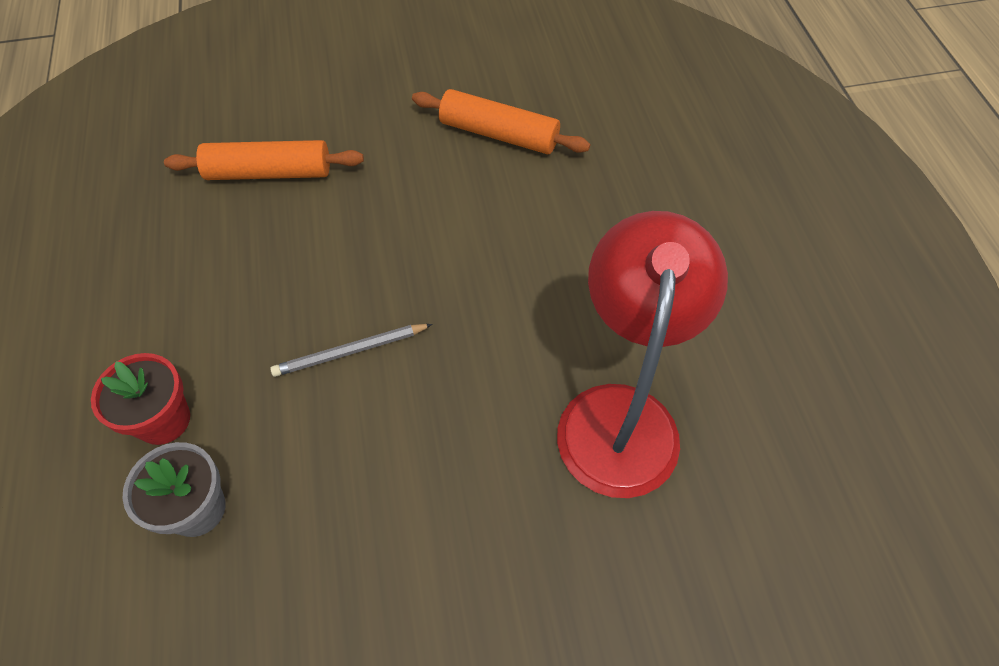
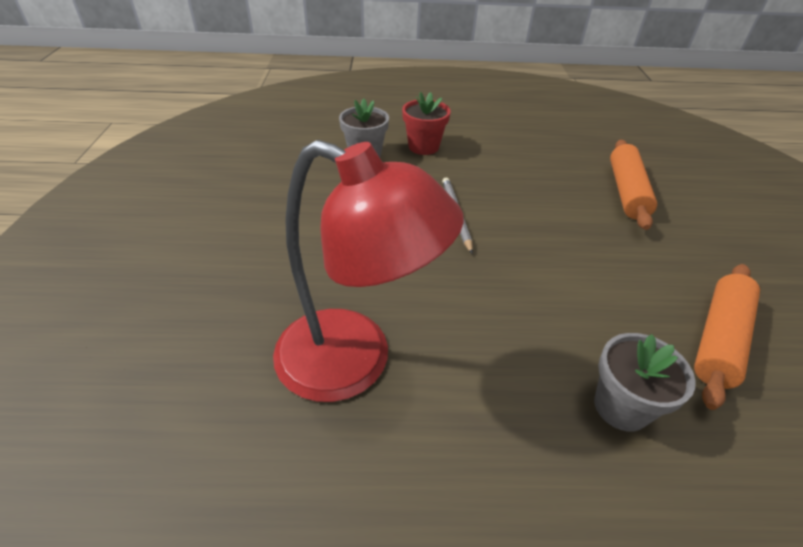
camera: 100 degrees right, 15 degrees down
(595, 207) = (621, 407): none -> grey flower pot

